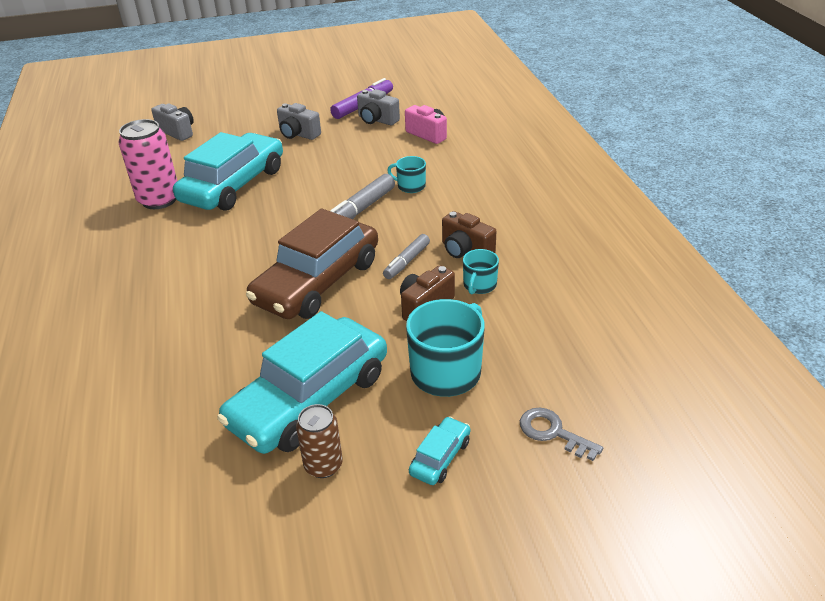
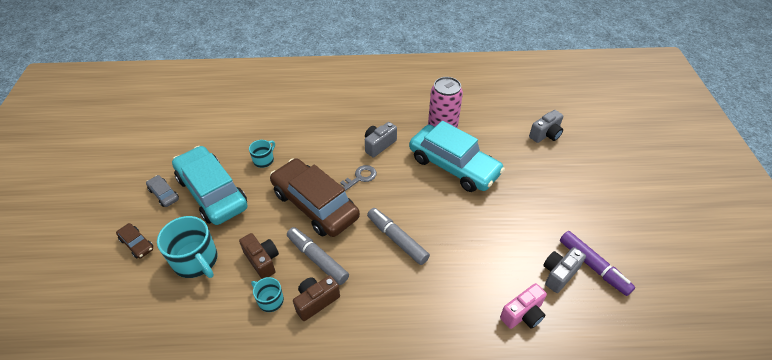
camera: 100 degrees right, 10 degrees up
(298, 134) = (533, 209): grey camera -> grey camera (379, 145)
(323, 465) = (164, 194): brown can -> grey car
(406, 262) = (317, 259): grey marker -> grey marker, size x1.51
(410, 186) = (425, 280): turquoise mug -> turquoise mug (264, 160)
(440, 457) = (137, 244): turquoise car -> brown car
(553, 432) = (117, 305): grey key -> grey key (359, 178)

